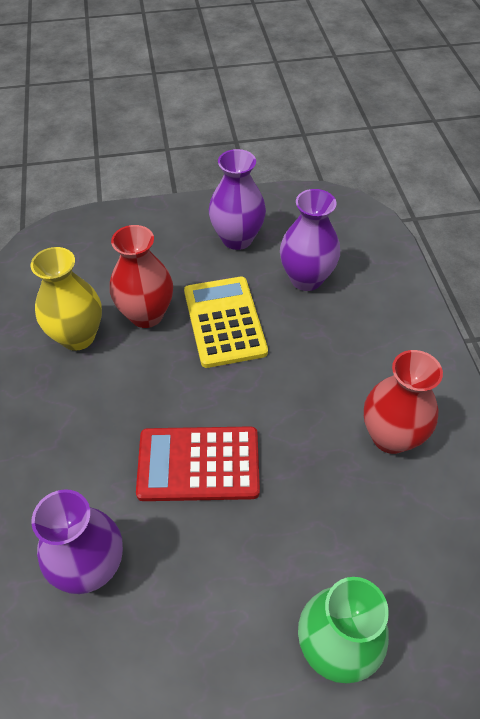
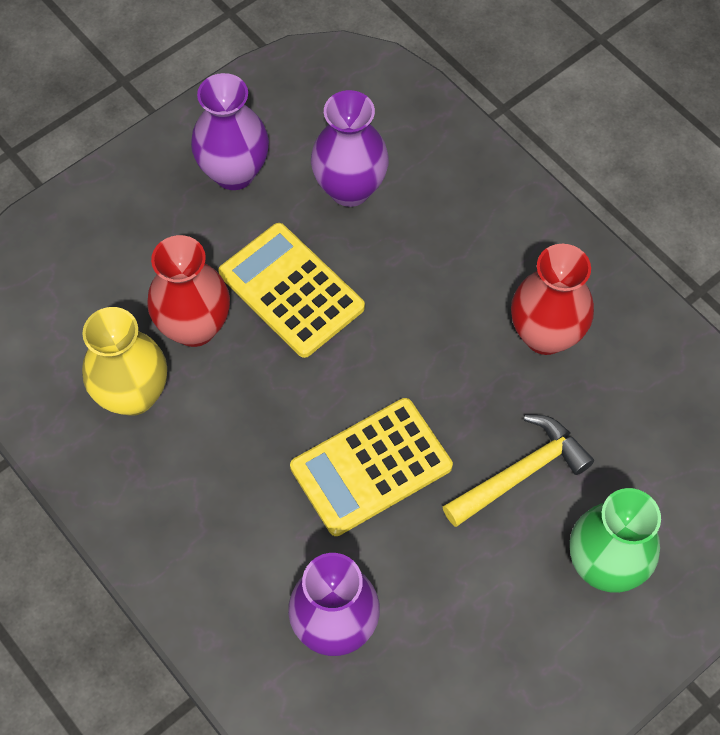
camera: 30 degrees left, 10 degrees up
(198, 464) = (371, 467): red calculator -> yellow calculator
(309, 529) = (521, 473): none -> yellow hammer

